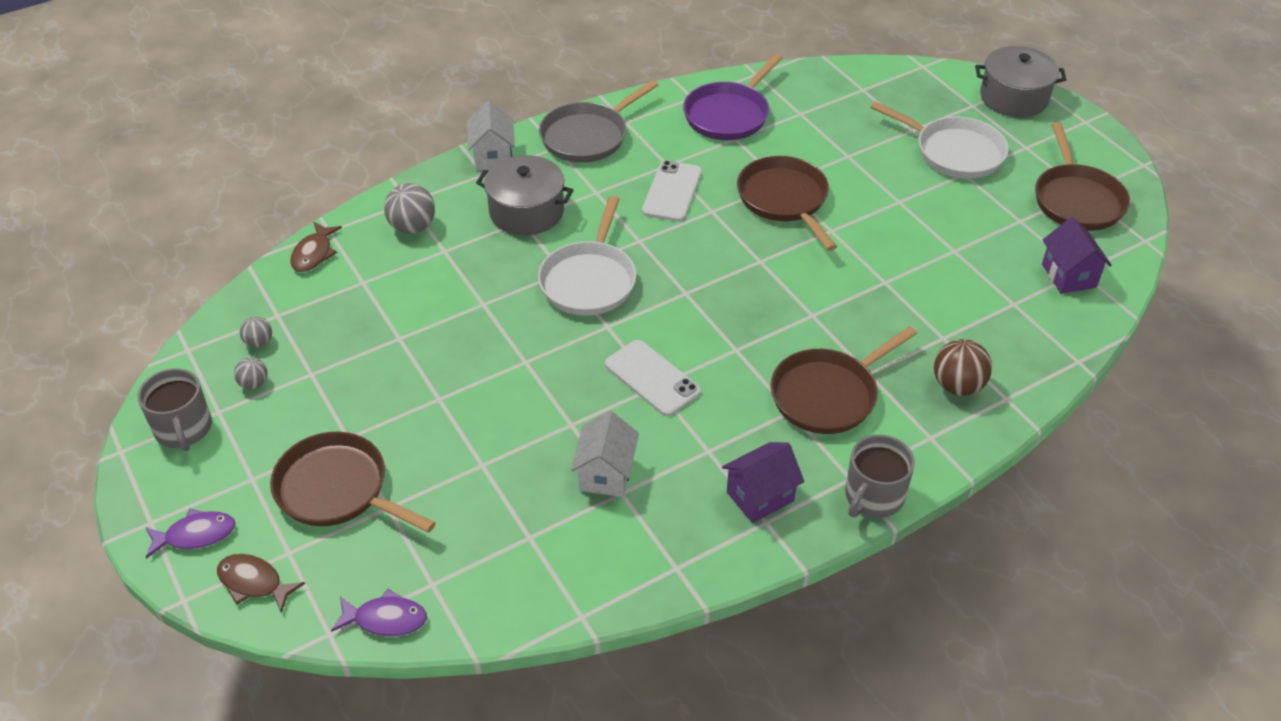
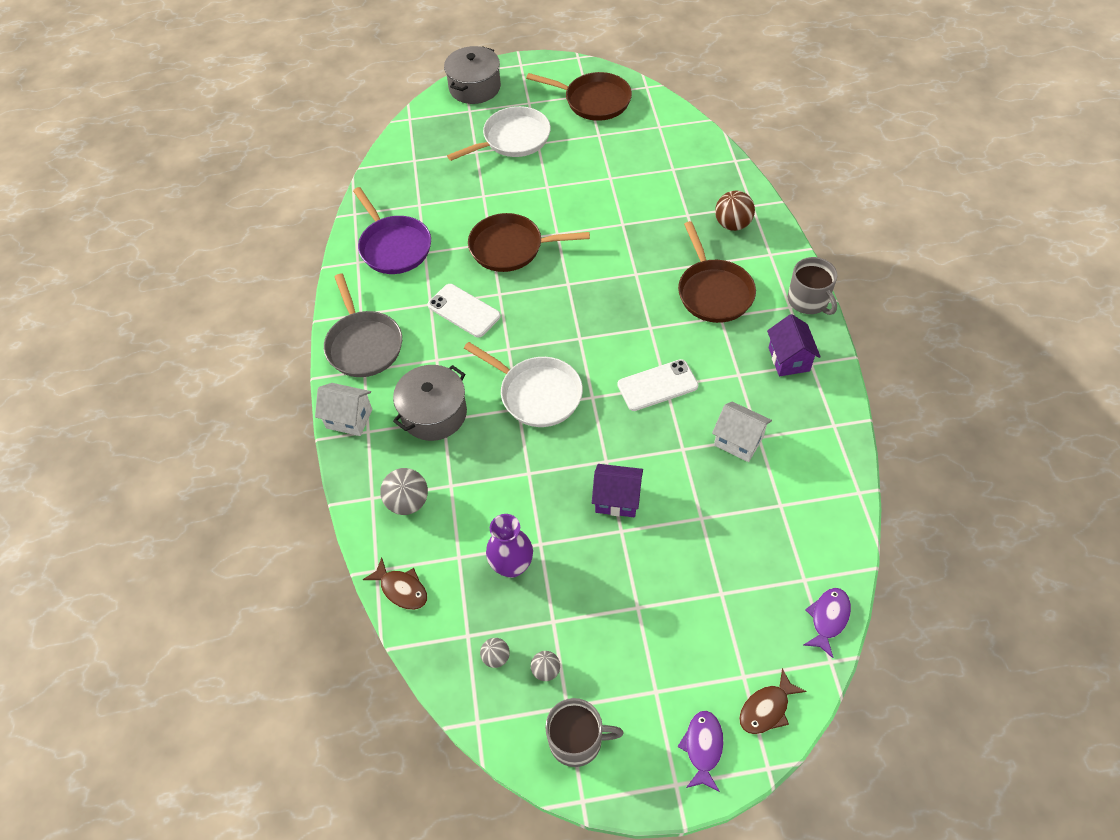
camera: 65 degrees left, 10 degrees up
(337, 489) = (691, 626): brown pan -> none
(366, 324) = (512, 565): none -> purple vase
(1068, 276) = (660, 133): purple house -> purple house (617, 499)

